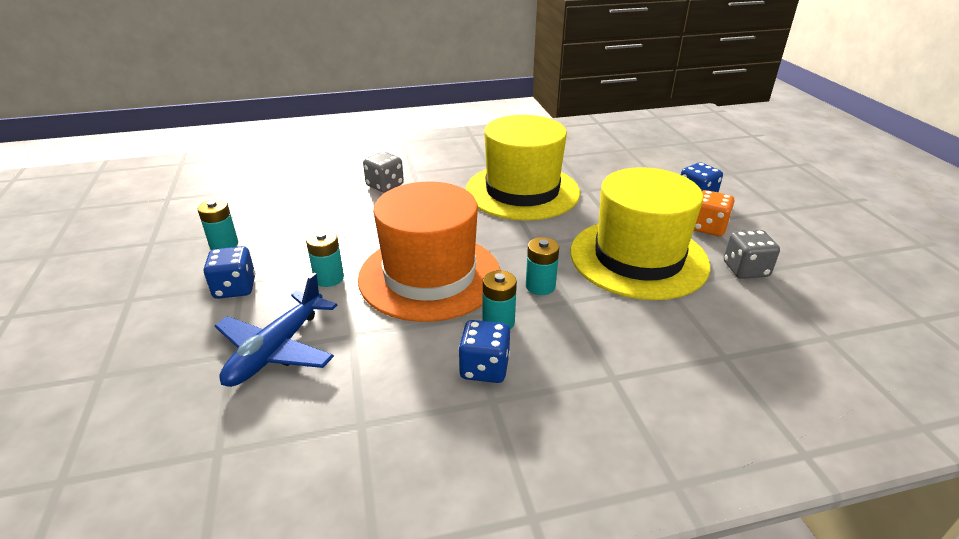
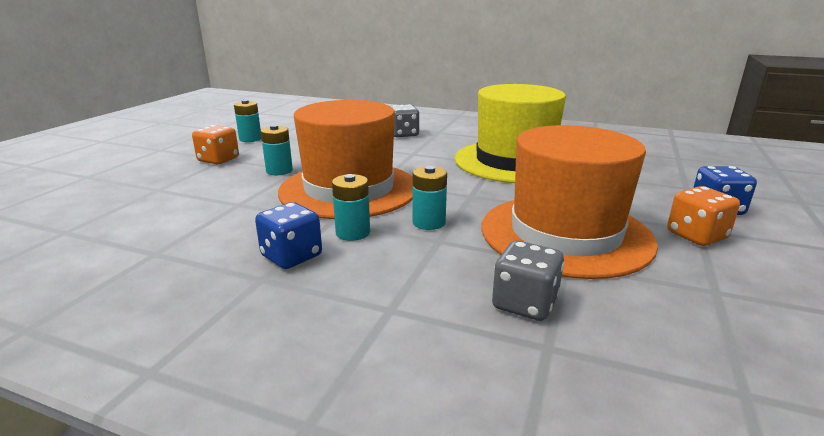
camera: 35 degrees right, 10 degrees down
(235, 288) = (218, 160): blue dice -> orange dice
(277, 349) = (184, 195): blue plane -> none
(638, 258) = (565, 234): yellow hat -> orange hat
(745, 269) = (699, 284): grey dice -> grey dice (524, 303)

